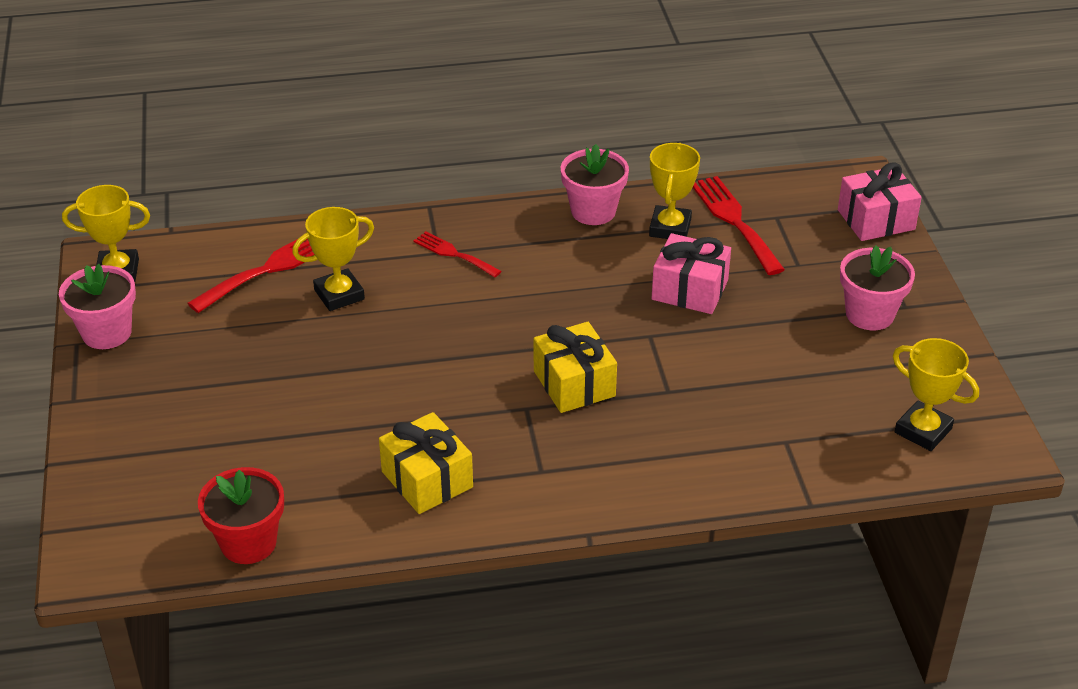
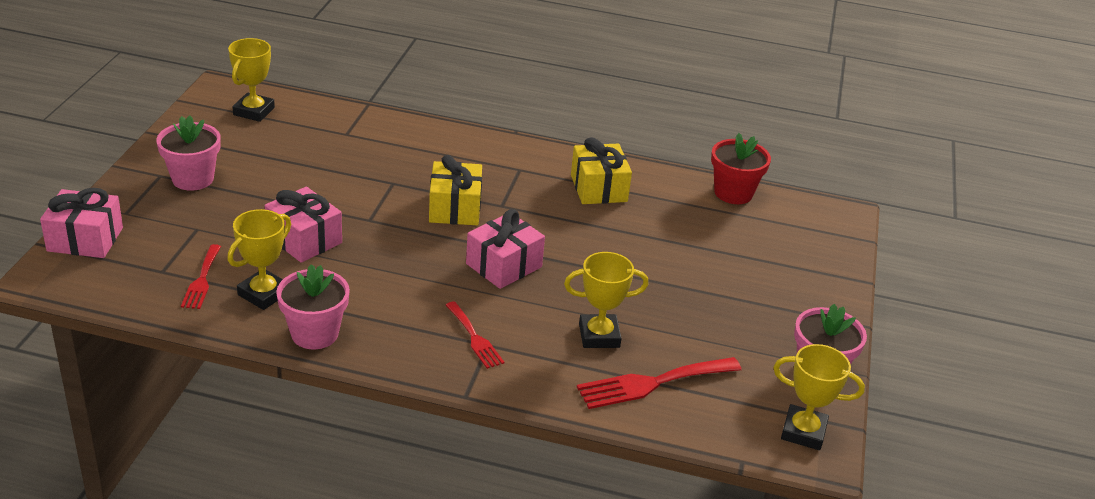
camera: 160 degrees left, 5 degrees down
(474, 334) = (504, 265): none -> pink gift
(734, 221) = (202, 280): red fork -> red fork, size x0.61
(923, 431) = (254, 111): yellow trophy -> yellow trophy turned 45 degrees clockwise

